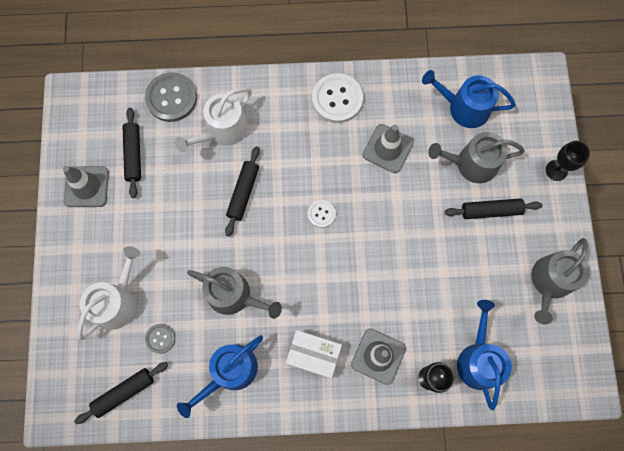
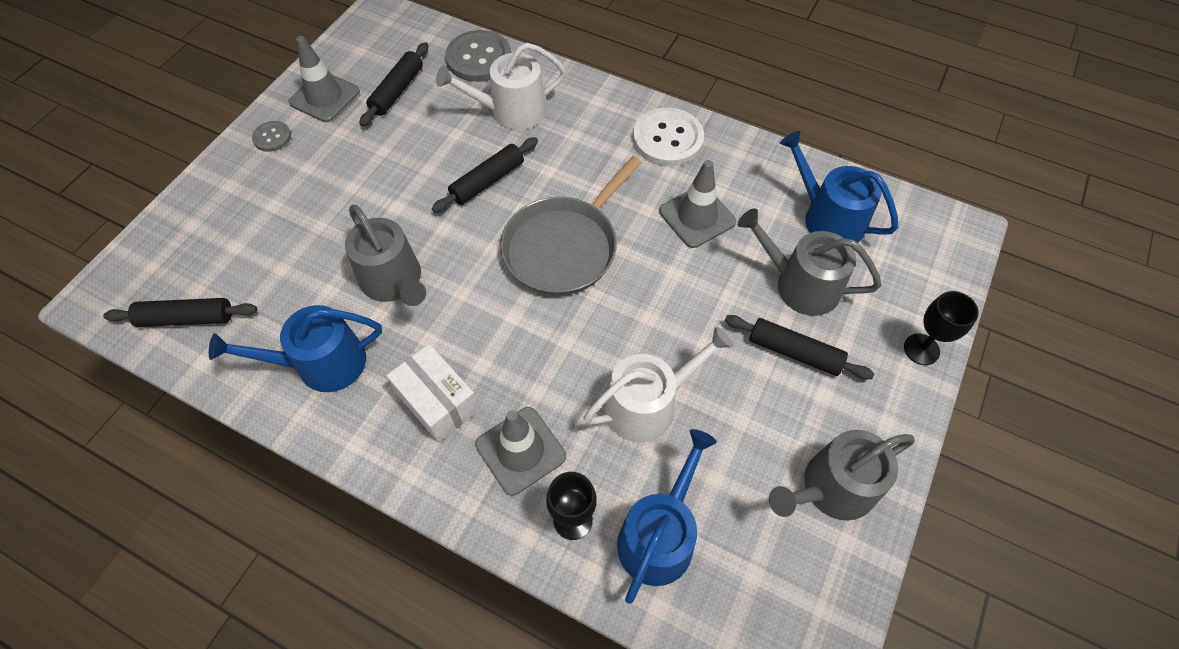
camera: 30 degrees right, 15 degrees down
(117, 301) = (261, 220): white watering can -> white watering can (648, 404)
(160, 338) = (274, 283): grey button -> grey button (272, 137)
(321, 214) = (564, 247): white button -> grey pan

